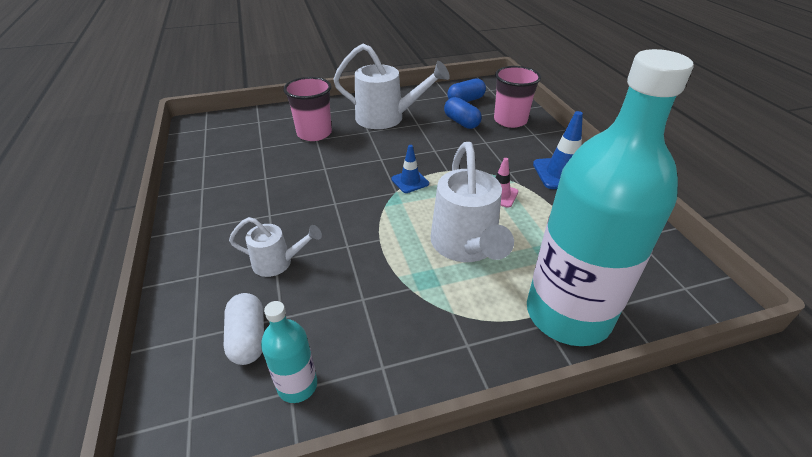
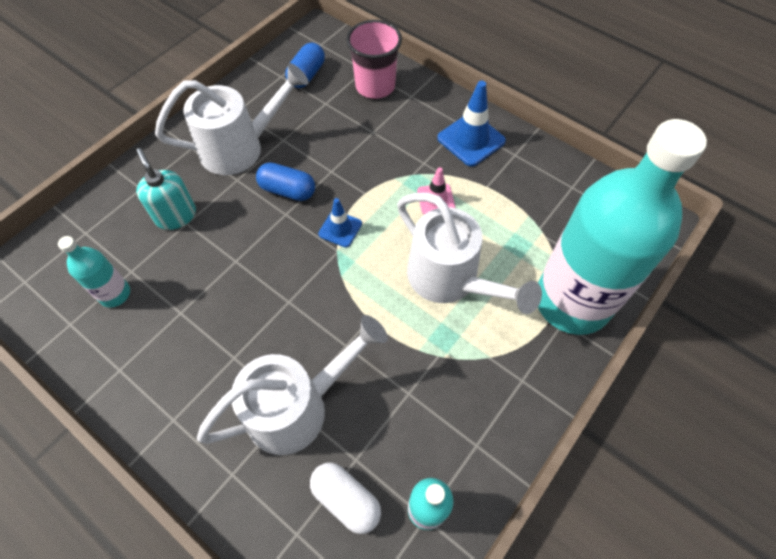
camera: 35 degrees left, 20 degrees up
(241, 153) = (115, 294): none -> turquoise bottle
(278, 263) = (298, 407): white watering can -> white watering can, size x1.83
(314, 133) = (176, 215): pink cup -> turquoise soap dispenser
(461, 122) = (327, 113): blue capsule -> blue capsule (287, 190)

